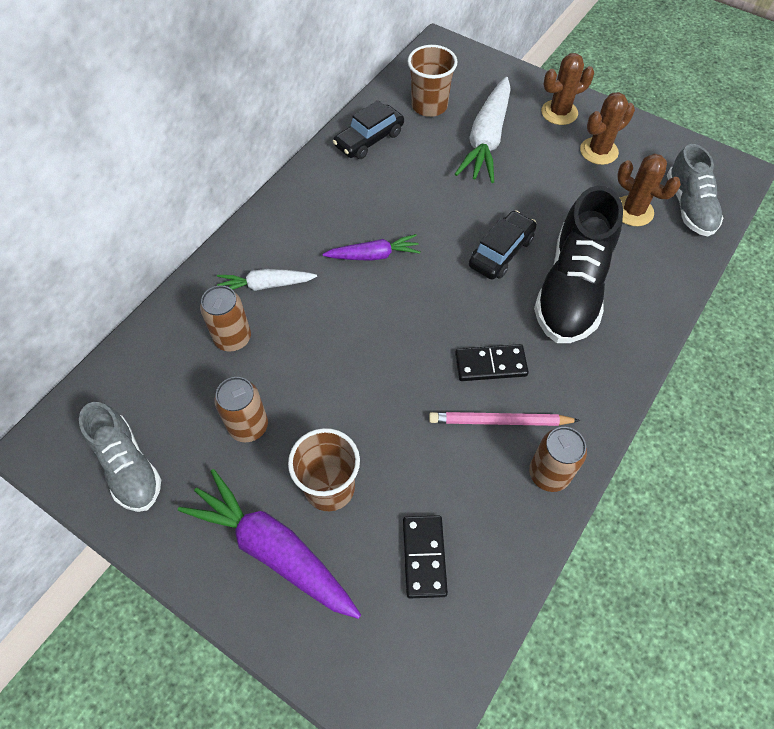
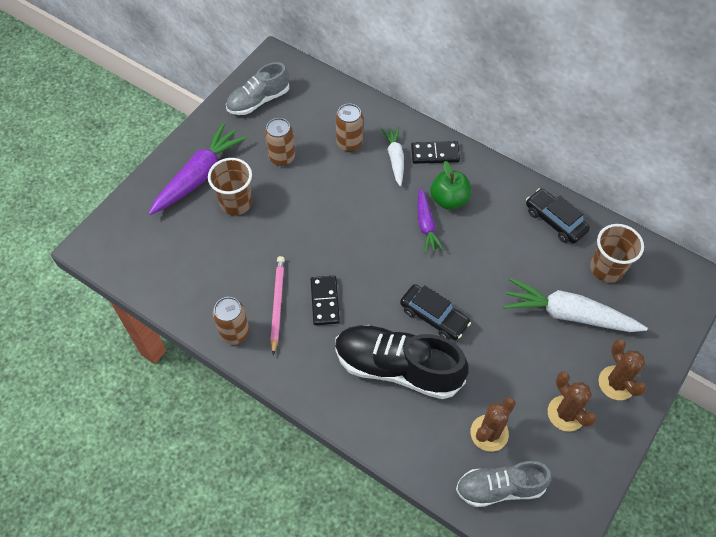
camera: 90 degrees right, 0 degrees up
(335, 231) = (449, 199): none -> green apple
(424, 557) = (185, 254): black domino -> black domino (435, 154)

